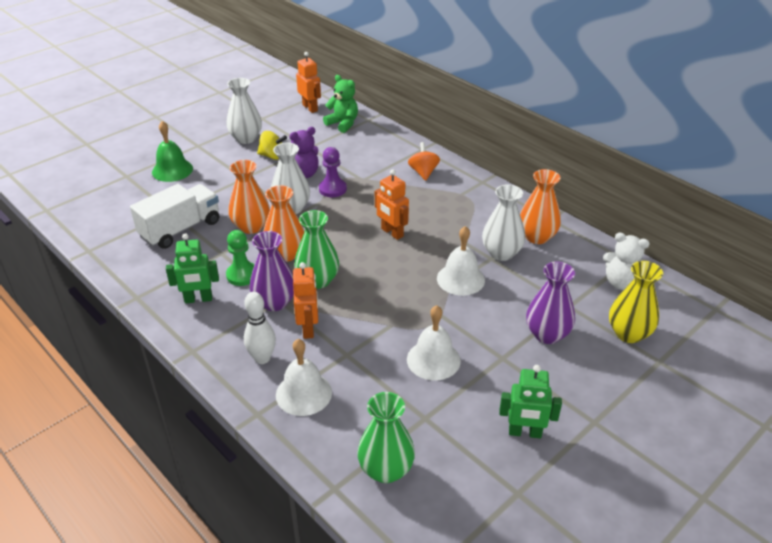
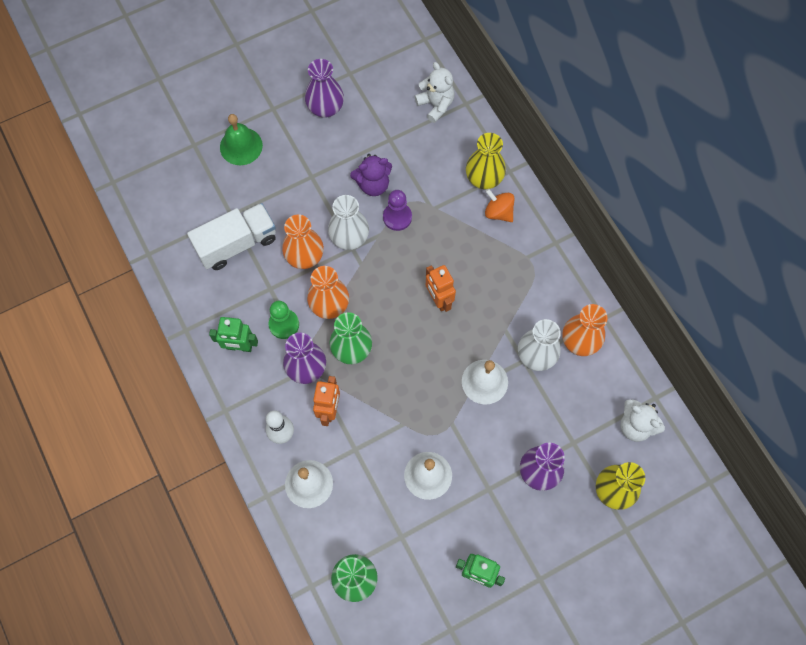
camera: 15 degrees right, 30 degrees up
(246, 138) = (325, 108): white vase -> purple vase
(272, 156) = (347, 146): yellow spinning top -> none
(310, 108) = (407, 66): orange robot -> none
(343, 124) = (436, 105): green teddy bear -> white teddy bear
(402, 156) = (484, 178): none -> yellow vase
(423, 172) = (498, 212): orange spinning top -> orange spinning top turned 60 degrees counterclockwise

